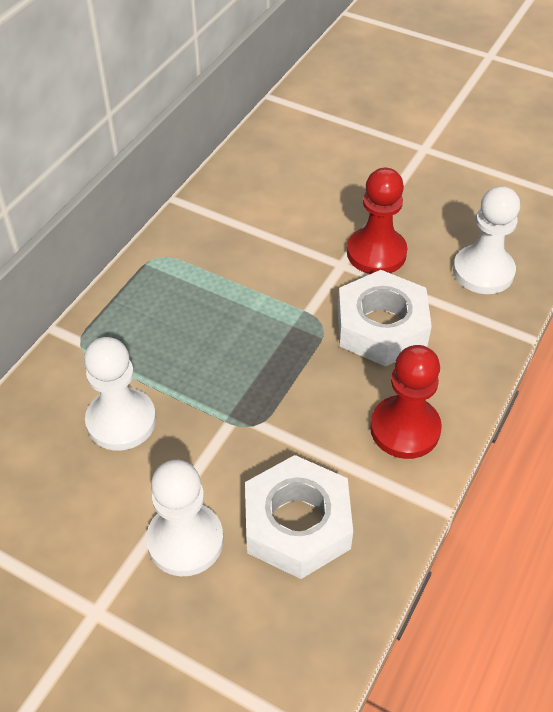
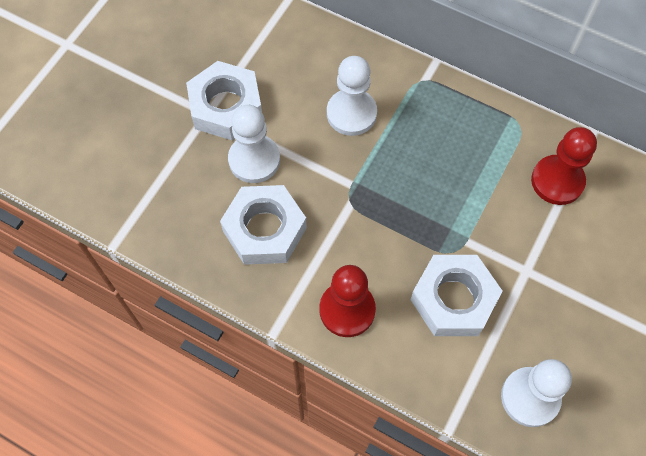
camera: 90 degrees right, 15 degrees up
(87, 584) = (226, 106): none -> white nut
(376, 253) = (544, 301): red pawn -> red pawn (557, 181)

